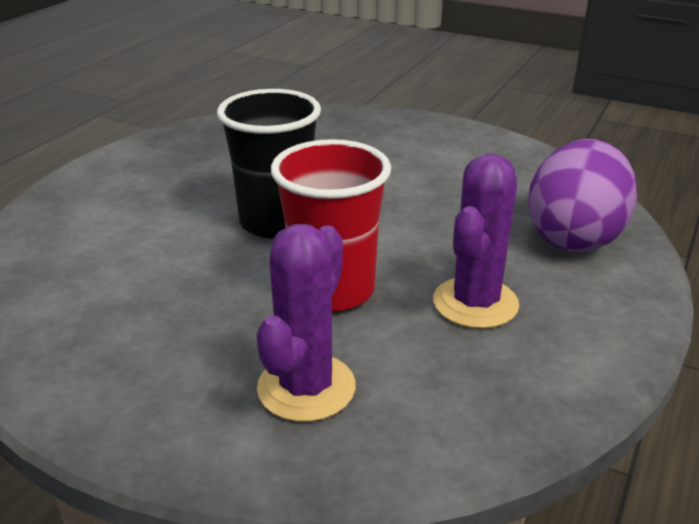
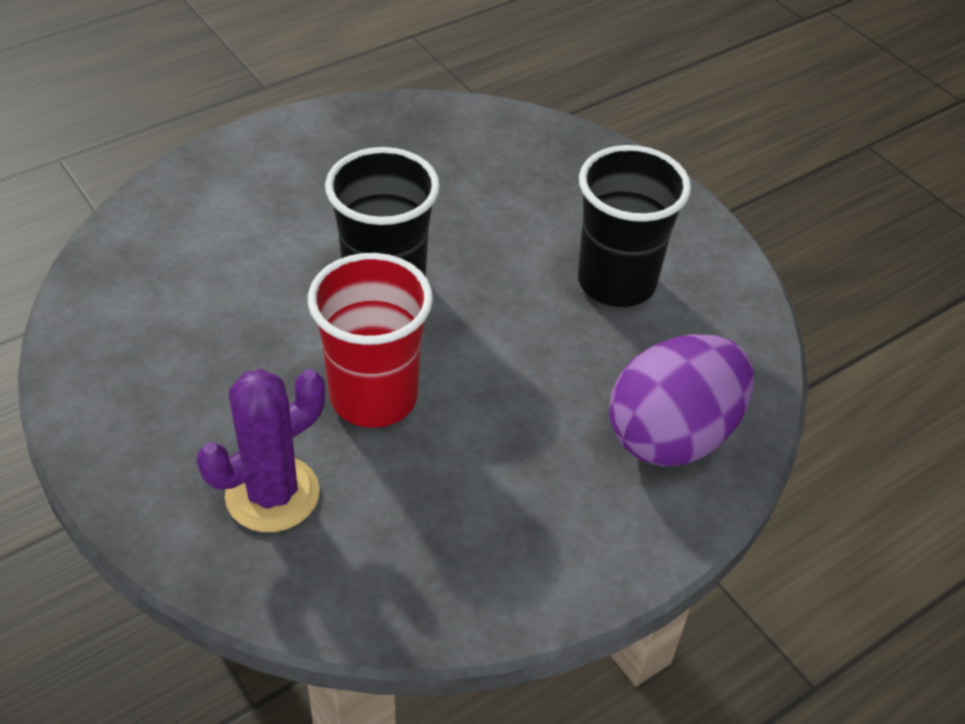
camera: 25 degrees right, 15 degrees up
(444, 171) = (616, 282): none -> black cup
(475, 303) = (493, 472): purple cactus -> none

